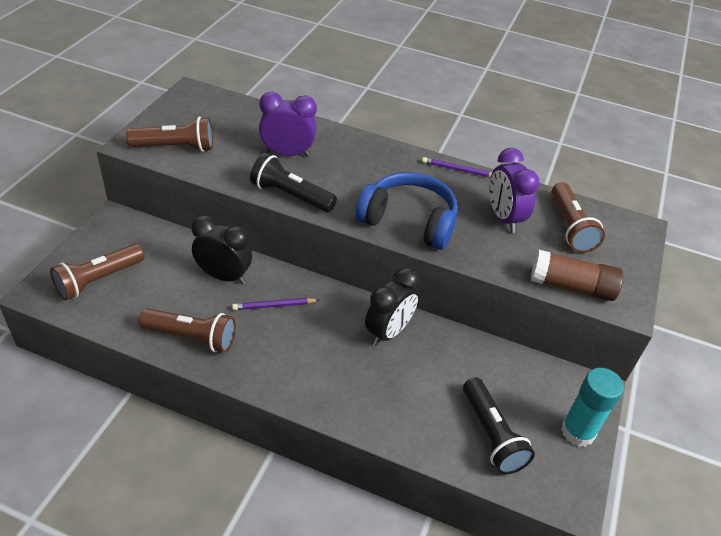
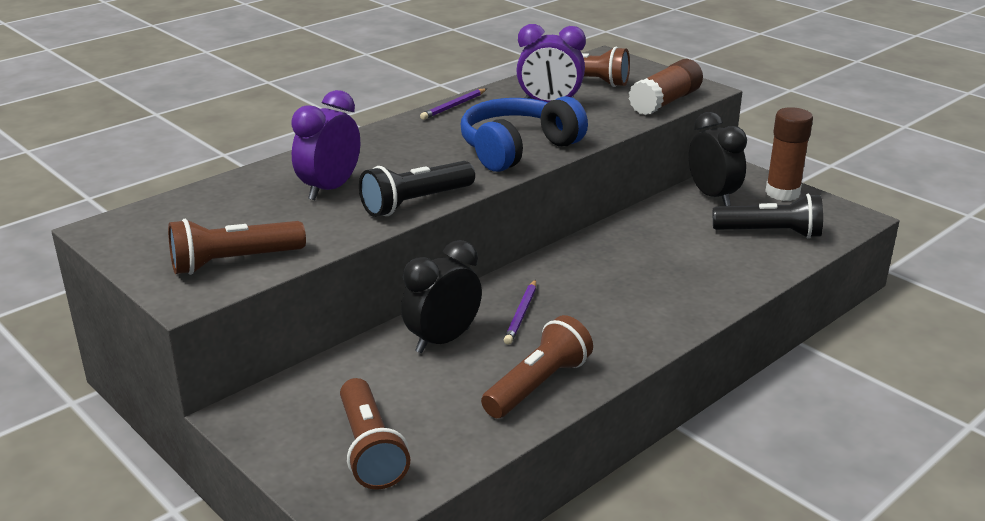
camera: 60 degrees left, 15 degrees down
(175, 147) = (233, 262): brown flashlight -> brown flashlight turned 135 degrees counterclockwise
(388, 332) = (608, 252): black clock -> black clock (712, 196)
(577, 432) = (782, 193): turquoise glue stick -> brown glue stick

